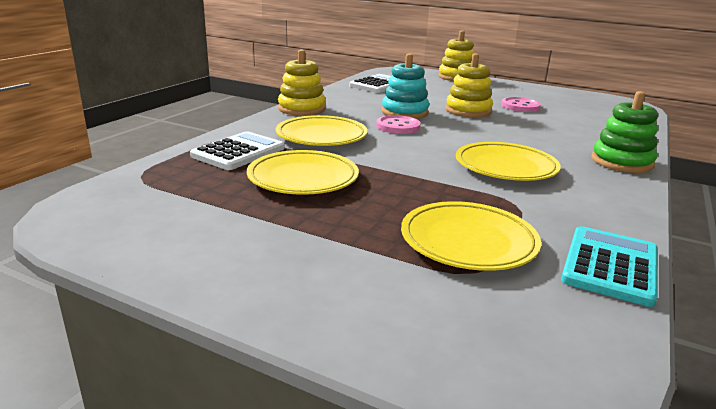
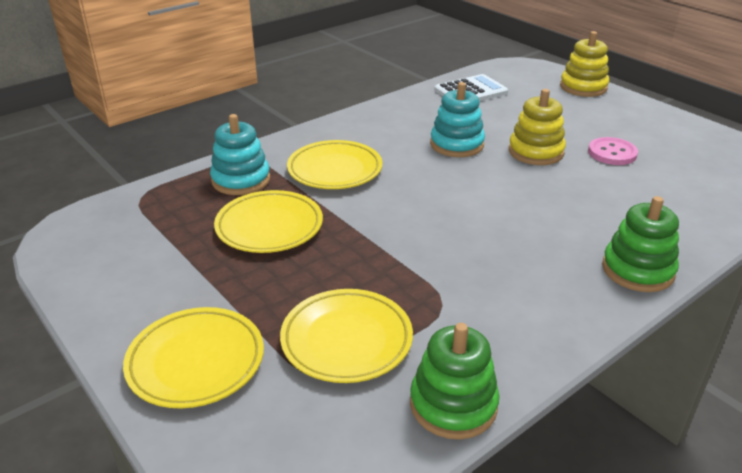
camera: 25 degrees right, 10 degrees up
(238, 152) = (241, 180): white calculator -> turquoise stacking toy
(302, 109) = (350, 123): yellow stacking toy -> none
(398, 126) = (428, 167): pink button -> none
(505, 167) = (486, 251): yellow plate -> yellow plate (196, 362)
(610, 266) = (453, 404): turquoise calculator -> green stacking toy

